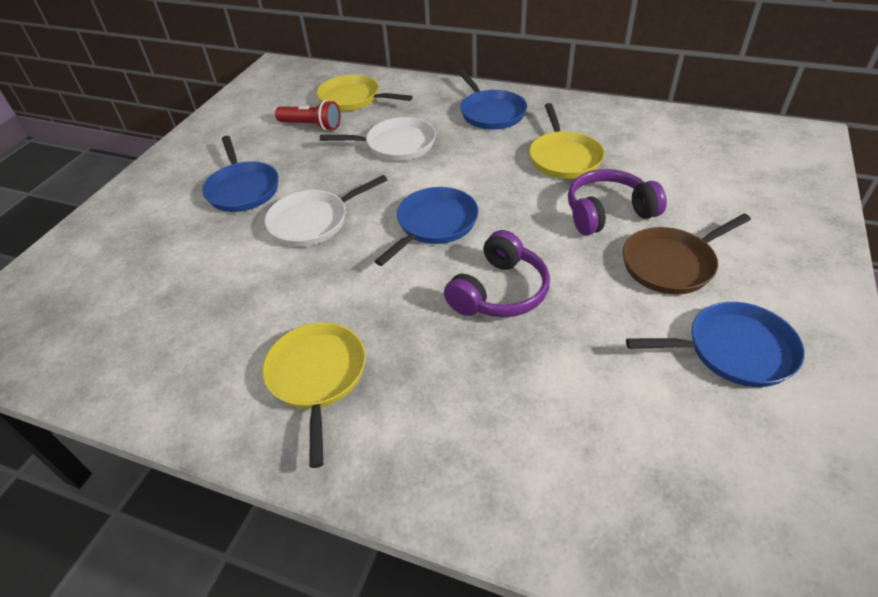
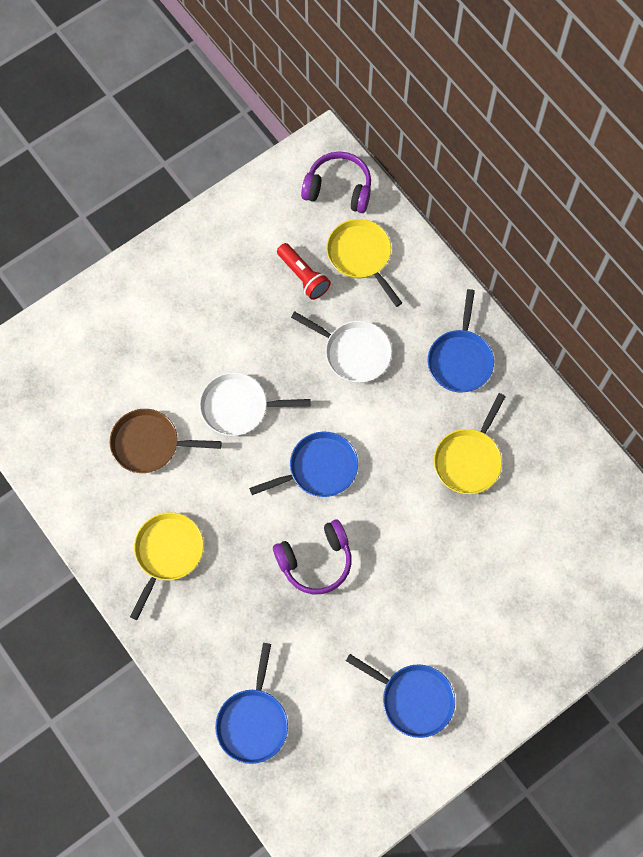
camera: 30 degrees right, 25 degrees up
(243, 189) = (208, 331): blue pan -> blue pan (253, 721)
(608, 213) = (446, 541): purple headphones -> purple headphones (338, 189)
(671, 264) = (443, 615): brown pan -> brown pan (150, 444)

